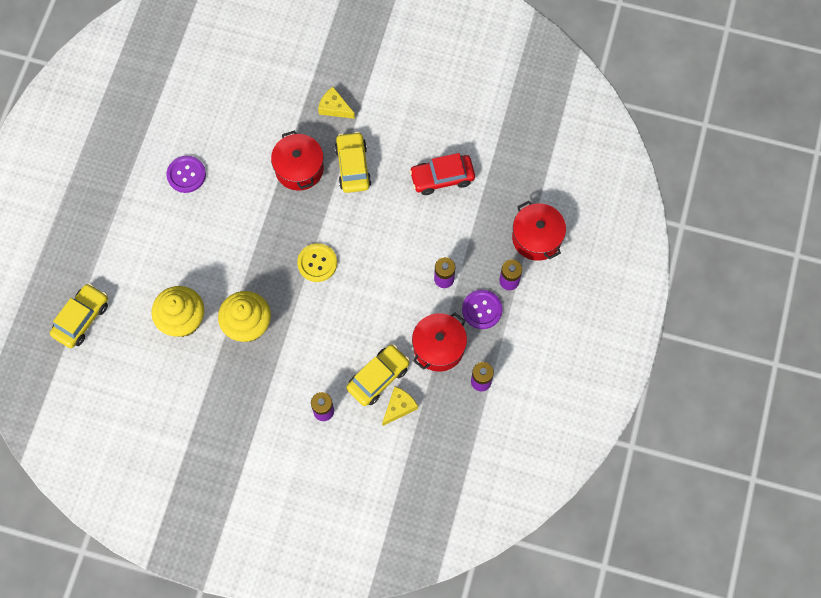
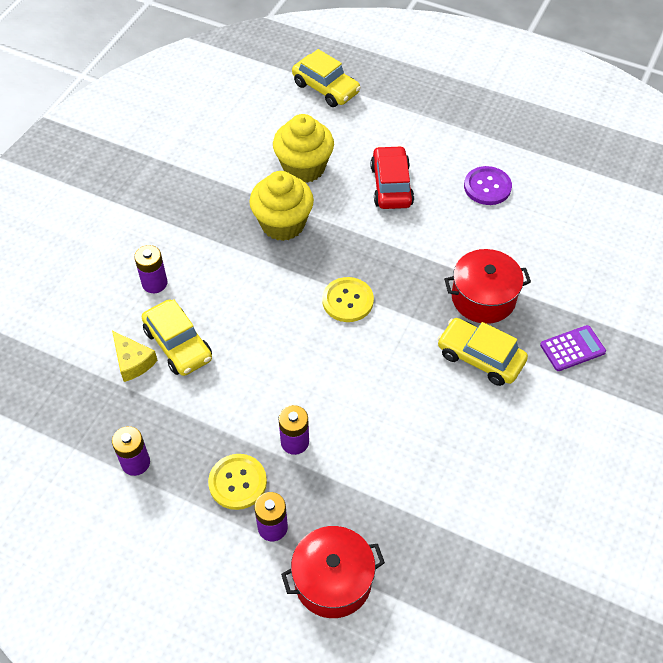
camera: 100 degrees right, 15 degrees down
(334, 107) = (572, 348): yellow cheese -> purple calculator
(353, 166) = (480, 357): yellow car -> yellow car turned 150 degrees counterclockwise
(438, 347) = (198, 419): red pot -> none
(442, 178) = (450, 465): red car -> red car (391, 185)
(482, 310) = (237, 482): purple button -> yellow button

